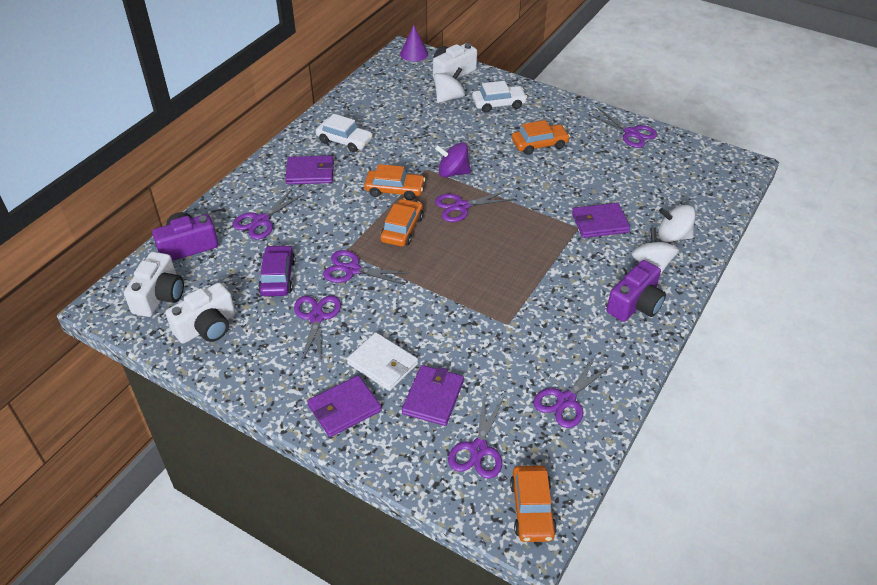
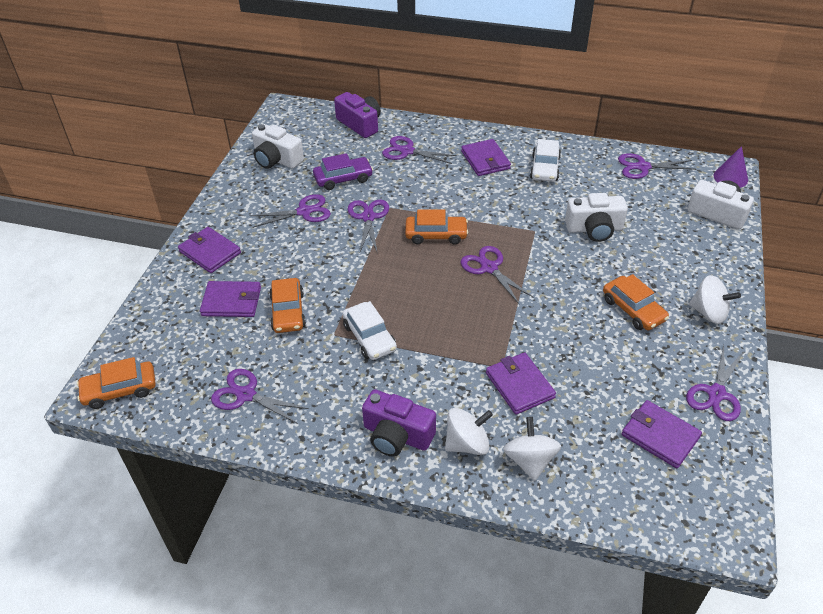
camera: 75 degrees right, 0 degrees up
(159, 296) = (301, 128): white camera -> white camera (594, 229)
(382, 364) = (262, 262): white wallet -> none
(394, 190) = (489, 217): orange car -> orange car (288, 312)
(449, 98) = (668, 221): white spinning top -> white spinning top (709, 313)
(453, 172) = (540, 251): purple spinning top -> none
(478, 449) = (179, 342): purple scissors -> purple scissors (642, 167)
(498, 104) = (687, 261): white car -> white car (369, 337)
(662, 169) = (660, 436): none -> purple wallet

